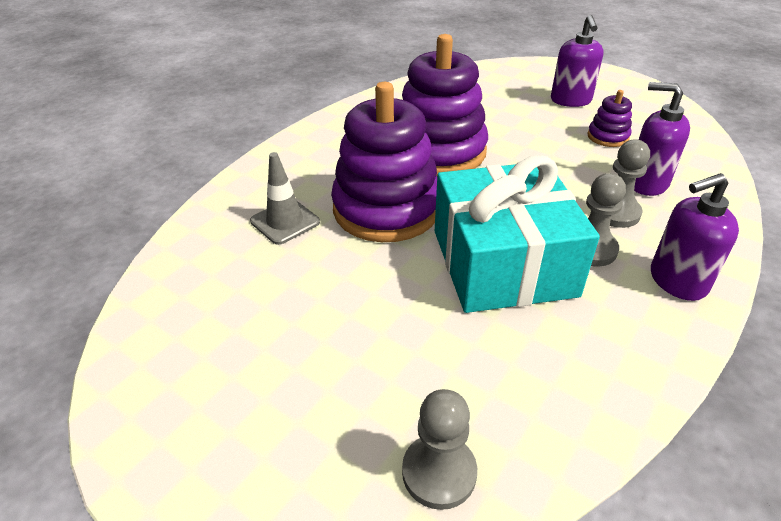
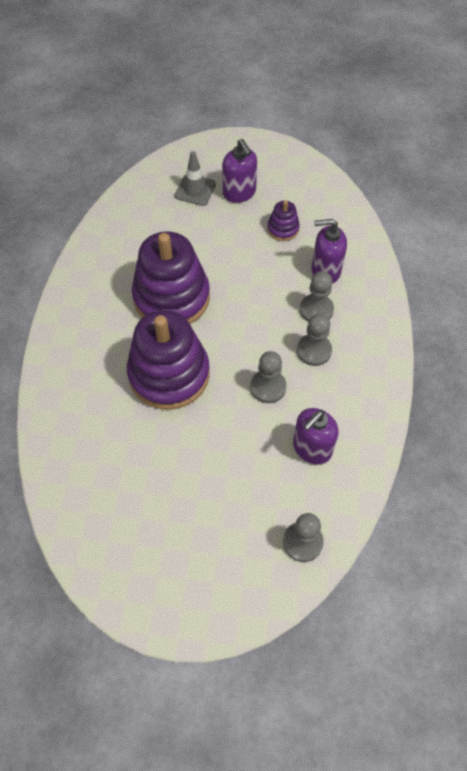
camera: 30 degrees left, 20 degrees up
(285, 221) = (107, 418): grey traffic cone -> grey traffic cone (195, 190)
(503, 262) = (268, 387): turquoise gift -> grey pawn
(677, 281) = (370, 355): purple soap dispenser -> purple soap dispenser (312, 448)

